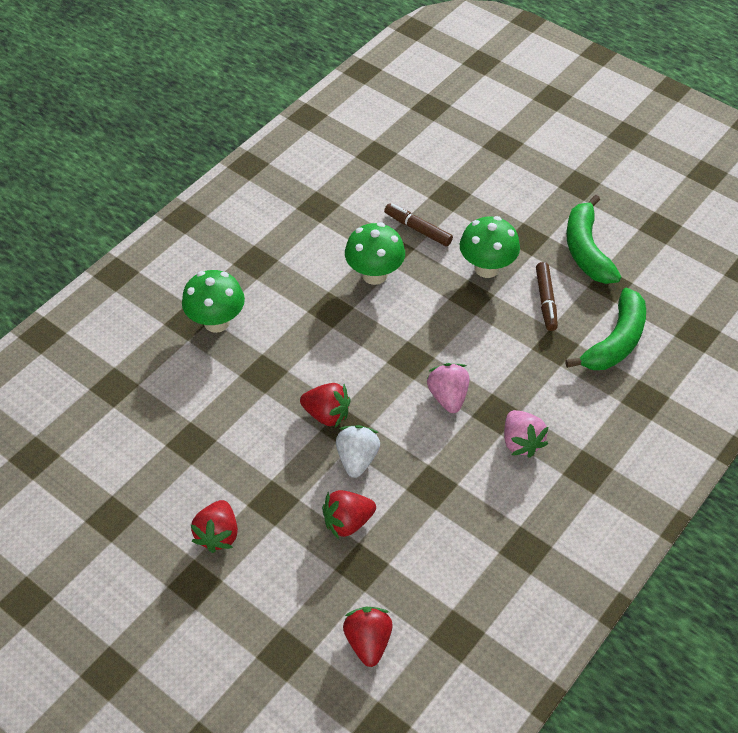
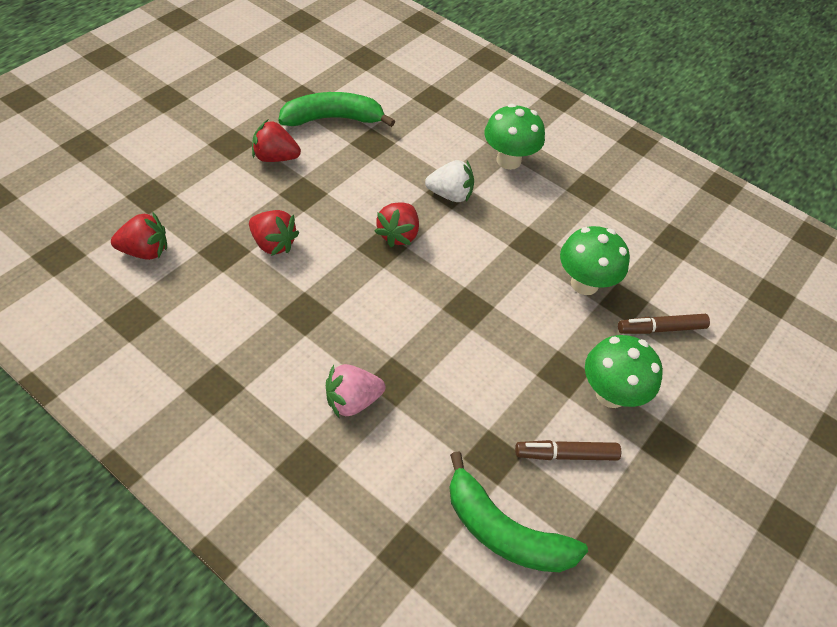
camera: 85 degrees right, 0 degrees up
(347, 522) = (273, 244): red strawberry -> red strawberry turned 150 degrees clockwise
(357, 459) = (343, 255): white strawberry -> white strawberry (450, 195)
(418, 229) = (661, 329): brown marker -> brown marker turned 135 degrees counterclockwise
(448, 397) = (417, 337): pink strawberry -> none
(586, 250) = (661, 518): green banana -> green banana (333, 119)

